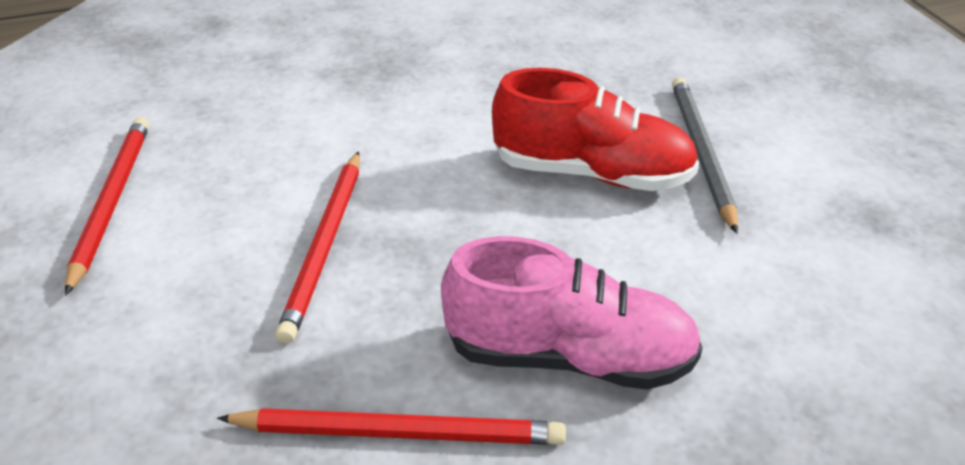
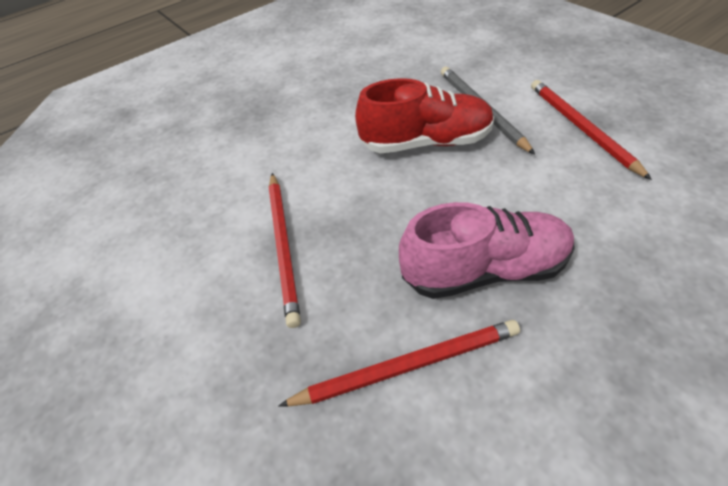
camera: 15 degrees left, 10 degrees up
(111, 202) = (114, 263): red pencil -> red pencil (581, 128)

